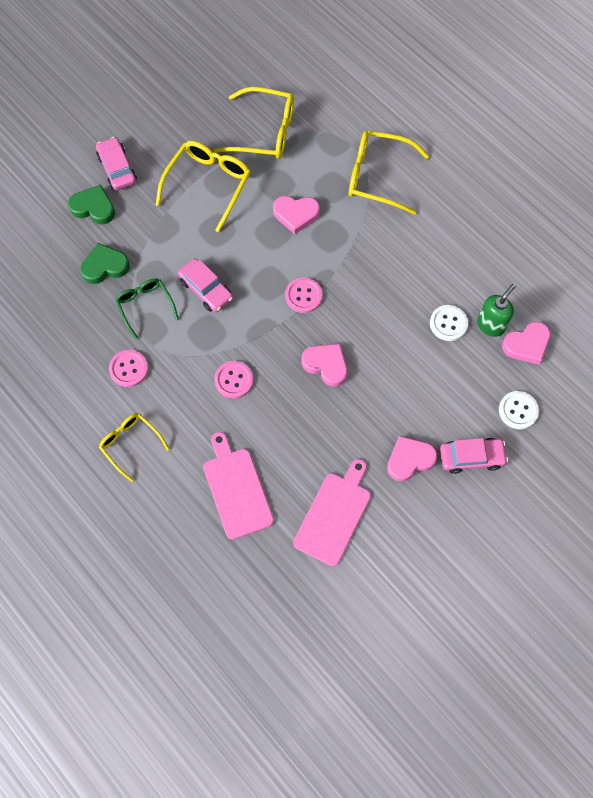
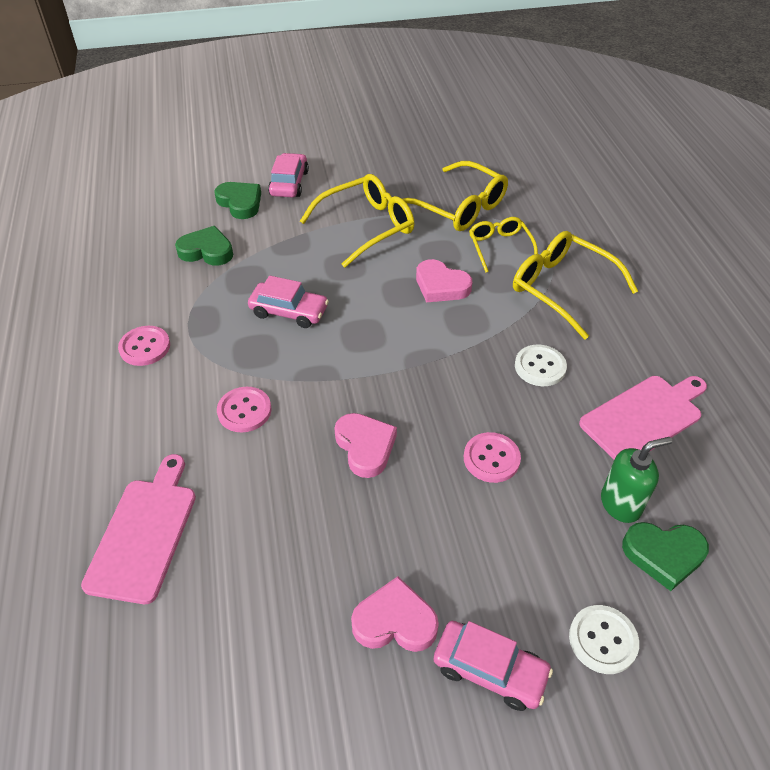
camera: 30 degrees right, 20 degrees down
(130, 444) = (77, 420): yellow glasses -> yellow glasses (500, 247)
(145, 306) = (214, 299): green glasses -> none
(206, 289) = (289, 311): pink car -> pink car turned 60 degrees counterclockwise
(303, 296) = (392, 363): pink button -> pink button (491, 458)
(334, 515) = (237, 639): pink cutting board -> pink cutting board (644, 417)
(448, 323) = (559, 474): white button -> white button (540, 367)
(527, 345) = (663, 555): pink heart -> green heart

